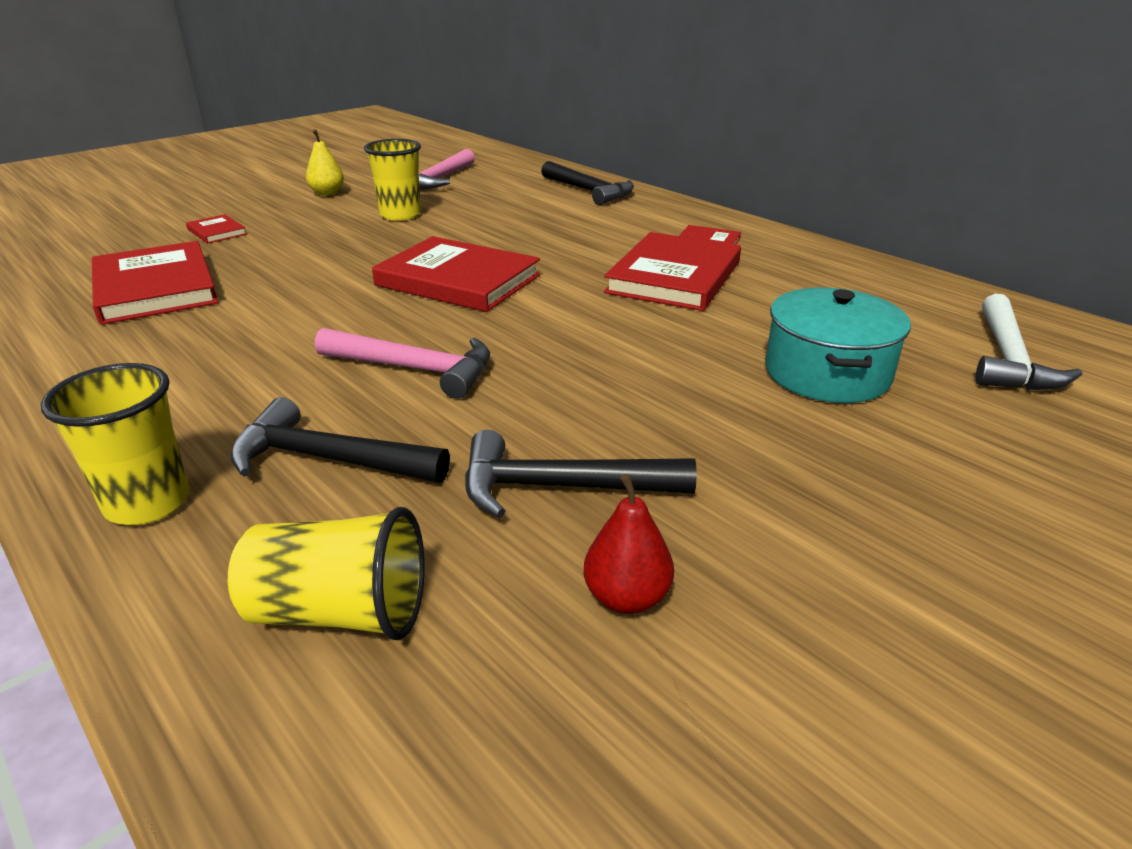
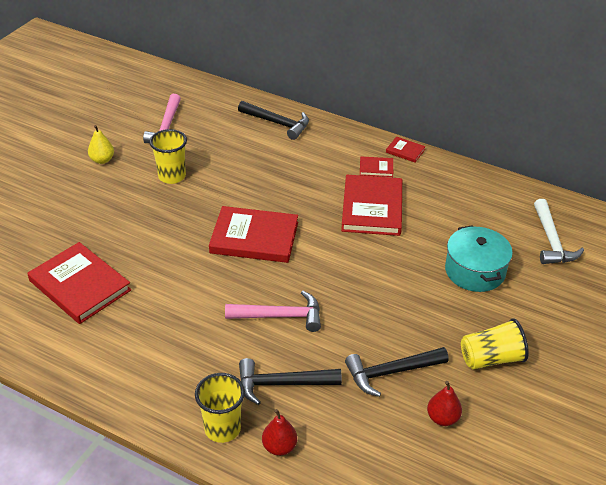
camera: 20 degrees left, 10 degrees up
(217, 232) = (65, 221): red book -> red book (405, 151)
(220, 562) = (279, 447): none -> red pear
(340, 613) = (343, 454): yellow cup -> yellow cup (491, 358)

